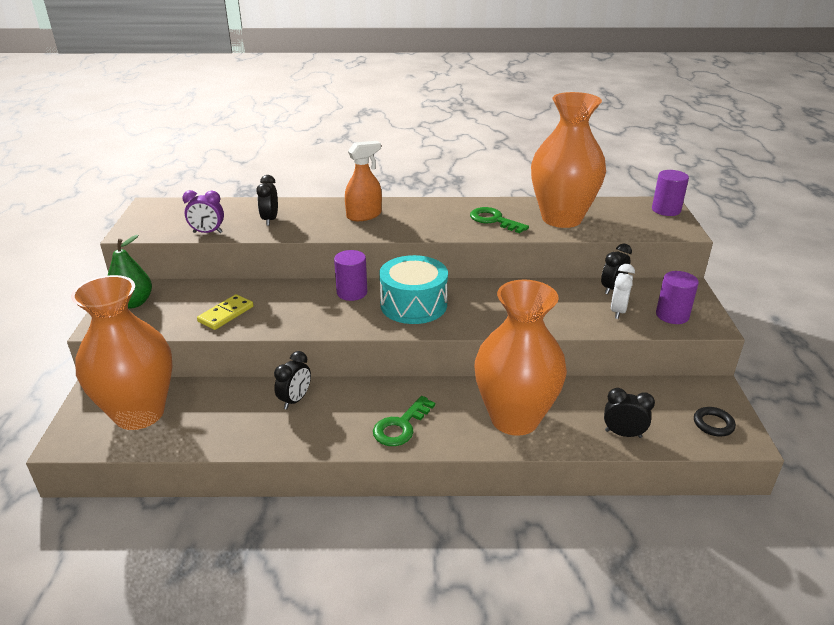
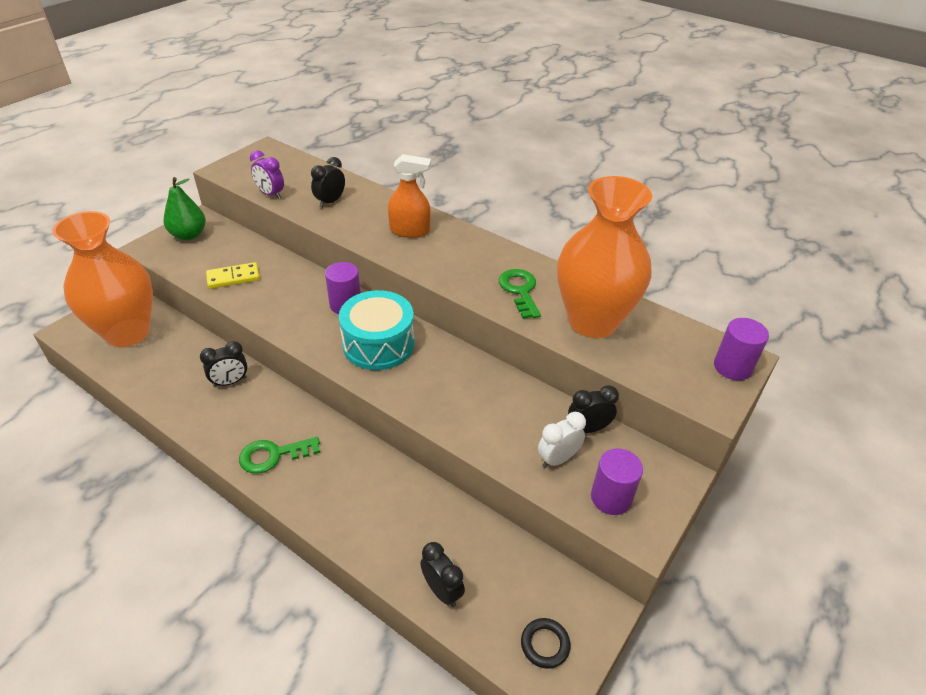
camera: 35 degrees right, 10 degrees up
(514, 418) = (367, 508): orange vase -> none

